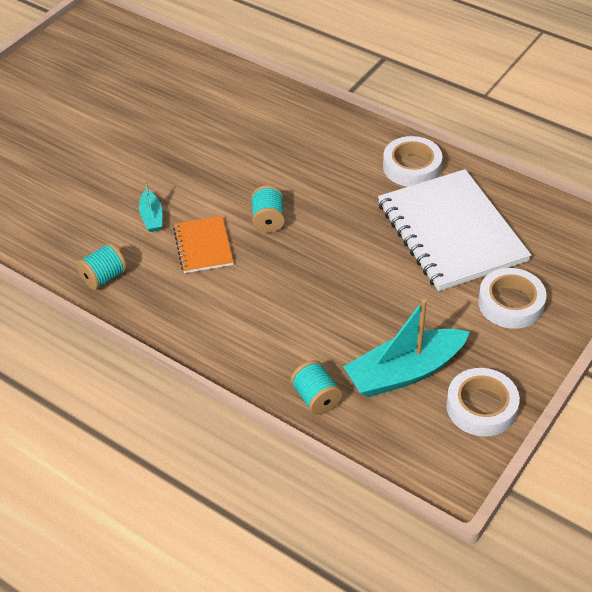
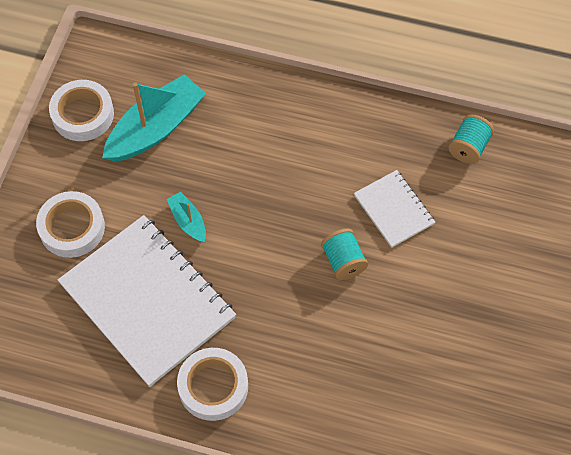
camera: 160 degrees right, 15 degrees up
(151, 217) = (464, 230): turquoise boat -> turquoise boat (188, 221)
(203, 246) = (393, 210): orange notebook -> white notebook
(316, 398) = (224, 84): turquoise spool -> none

